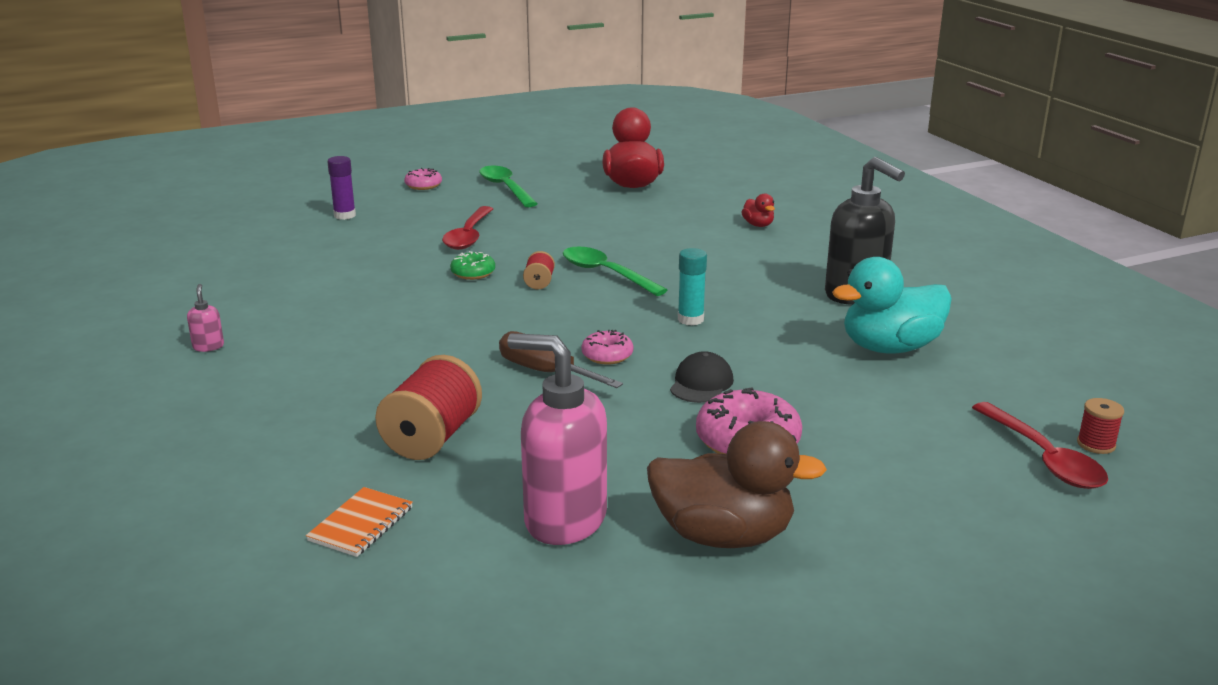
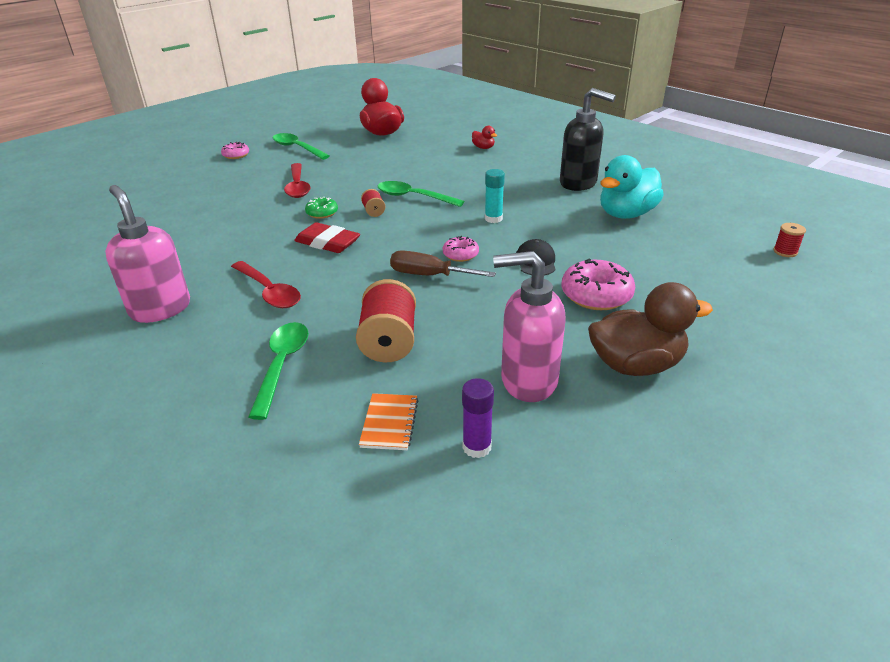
camera: 20 degrees left, 10 degrees up
(208, 346) = (160, 309): pink soap dispenser -> pink soap dispenser, size x2.47
(291, 435) = (282, 365): none -> green spoon
(344, 215) = (193, 186): purple glue stick -> purple glue stick (477, 447)
(451, 309) = (327, 242): none -> red eraser
(1043, 458) = (766, 266): red spoon -> red spoon (269, 292)

